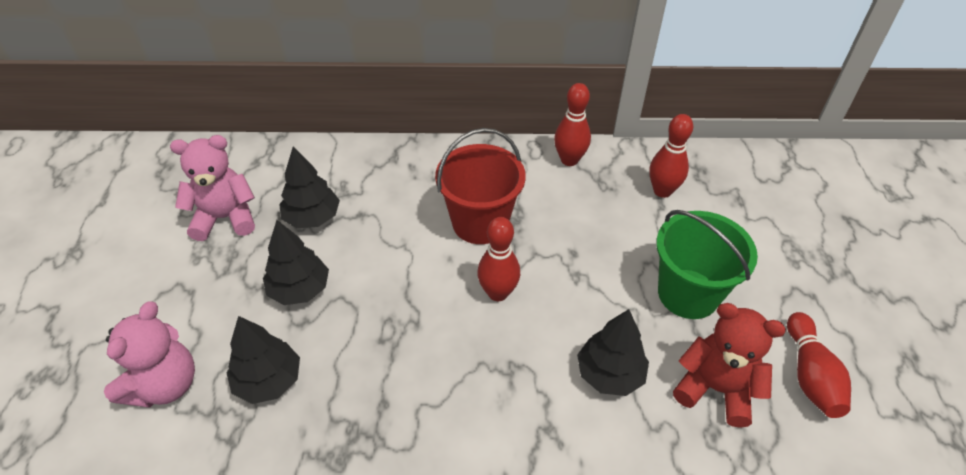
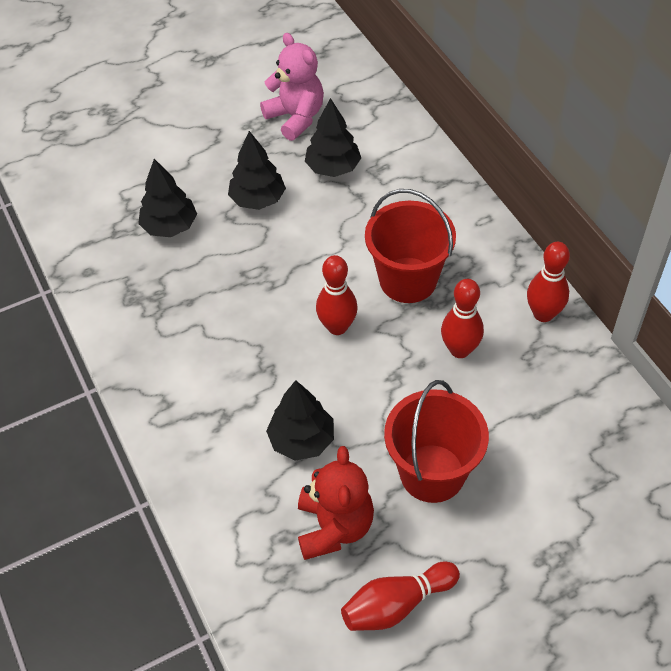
camera: 65 degrees right, 5 degrees up
(164, 385) = (135, 174): pink teddy bear -> none
(662, 191) = (559, 408): red bowling pin -> red bowling pin (460, 350)
(688, 294) = (432, 473): green bucket -> red bucket

